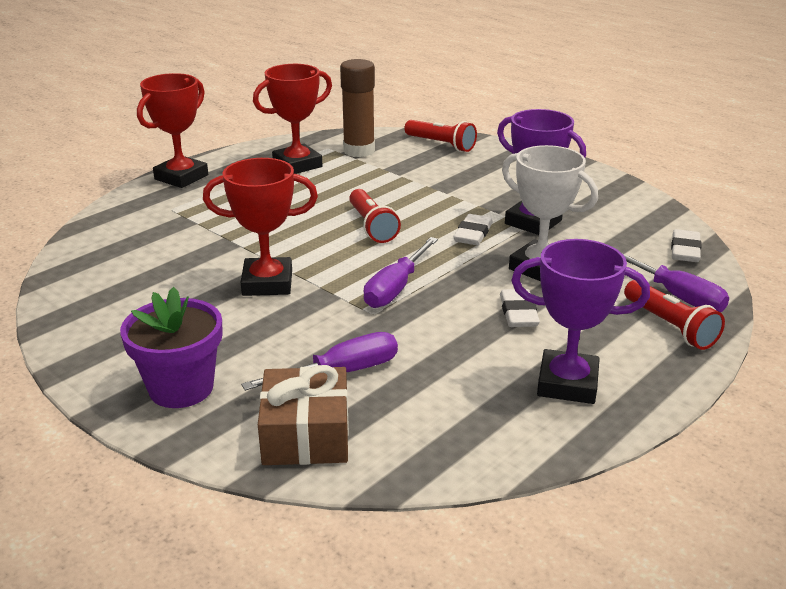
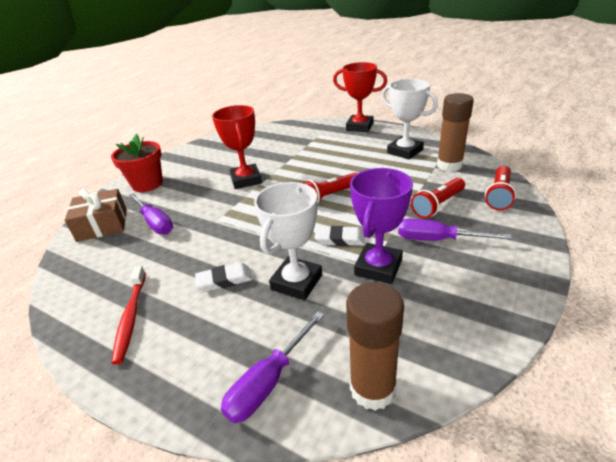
camera: 80 degrees right, 5 degrees up
(181, 388) = (147, 184): purple flower pot -> red flower pot
(297, 165) = (405, 151): red trophy -> white trophy
(396, 288) = (249, 222): purple screwdriver -> purple screwdriver (437, 240)
(567, 383) = (131, 317): purple trophy -> red toothbrush
(670, 326) = (211, 379): red flashlight -> red flashlight (438, 205)
(685, 250) = (372, 389): white eraser -> brown glue stick

